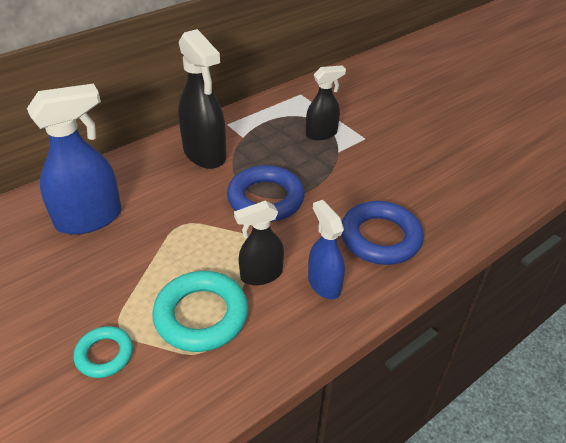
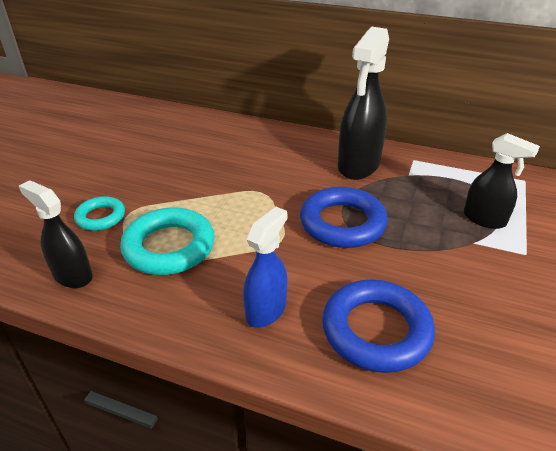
camera: 60 degrees right, 5 degrees down
(90, 219) = (226, 150): blue spray bottle -> none
(261, 275) = (242, 261): black spray bottle -> black spray bottle (72, 275)

